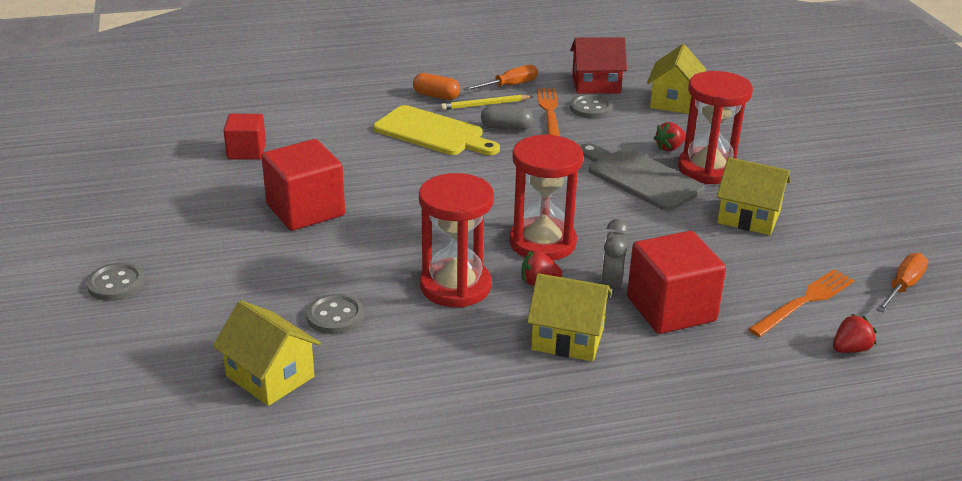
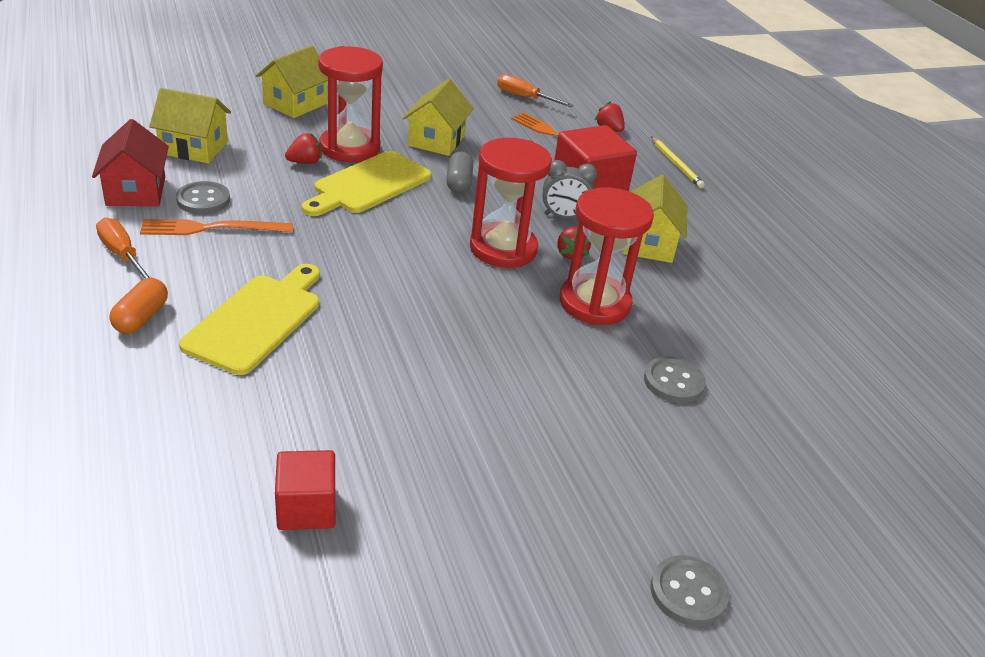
camera: 100 degrees left, 5 degrees up
(270, 376) = (785, 420): yellow house -> yellow house (295, 104)
(305, 210) = (470, 424): red cube -> none
(485, 105) = (178, 276): yellow pencil -> yellow pencil (676, 164)
(506, 128) = (248, 261): grey capsule -> grey capsule (459, 183)
(640, 178) = (369, 184): grey cutting board -> yellow cutting board
(669, 148) = (305, 162): red strawberry -> red strawberry turned 75 degrees counterclockwise

